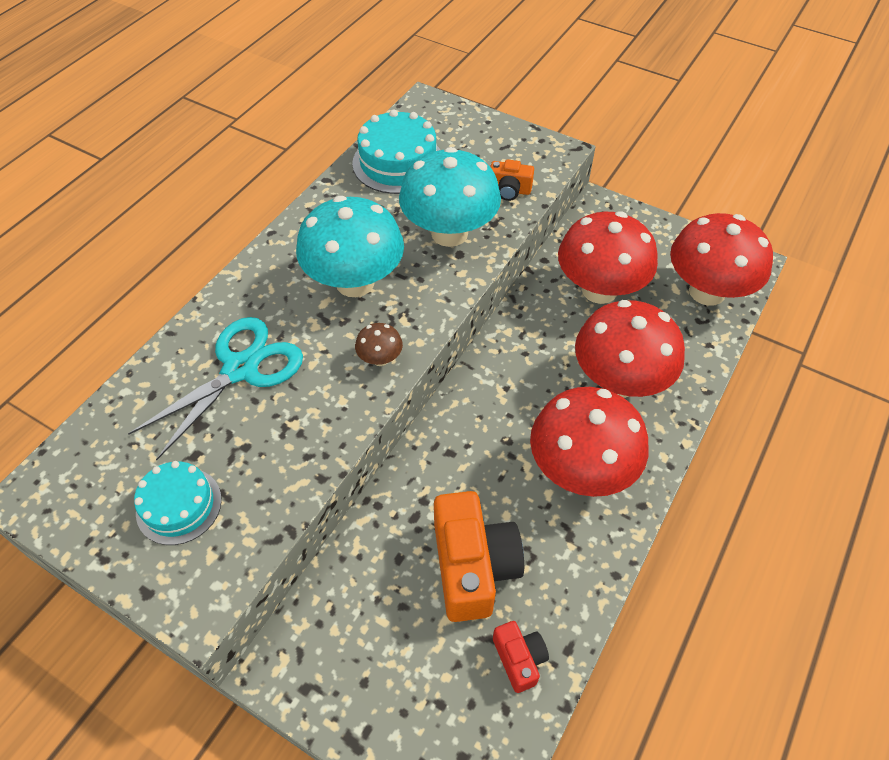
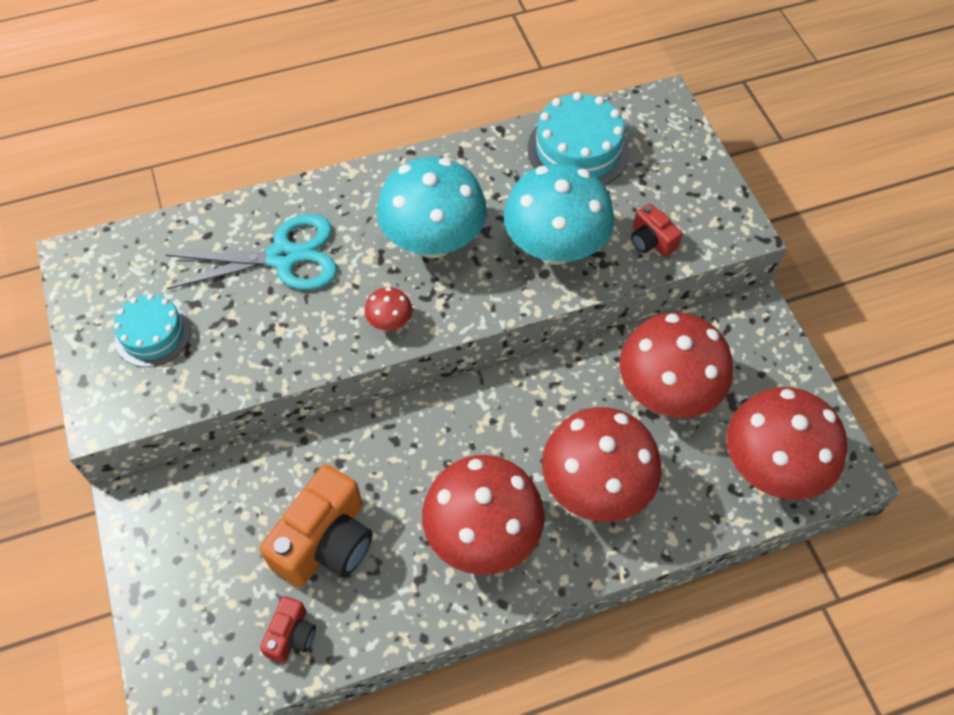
camera: 40 degrees right, 5 degrees up
(380, 359) = (390, 322): brown mushroom -> red mushroom
(509, 190) = (651, 241): orange camera -> red camera

